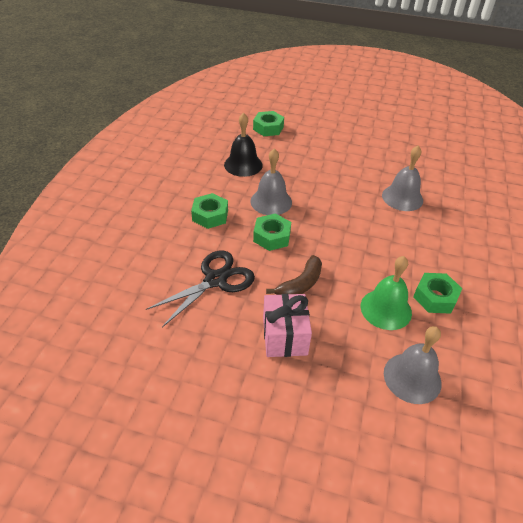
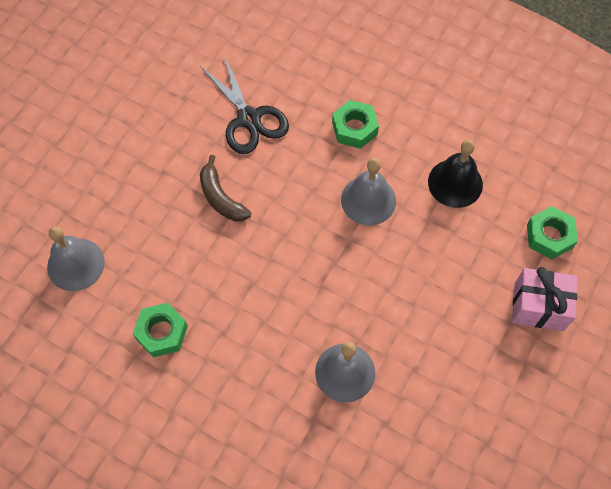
camera: 105 degrees right, 20 degrees up
(272, 237) = (302, 186): green nut -> none
(284, 336) = (159, 166): pink gift -> pink gift (539, 306)
(386, 309) = (162, 272): green bell -> none

